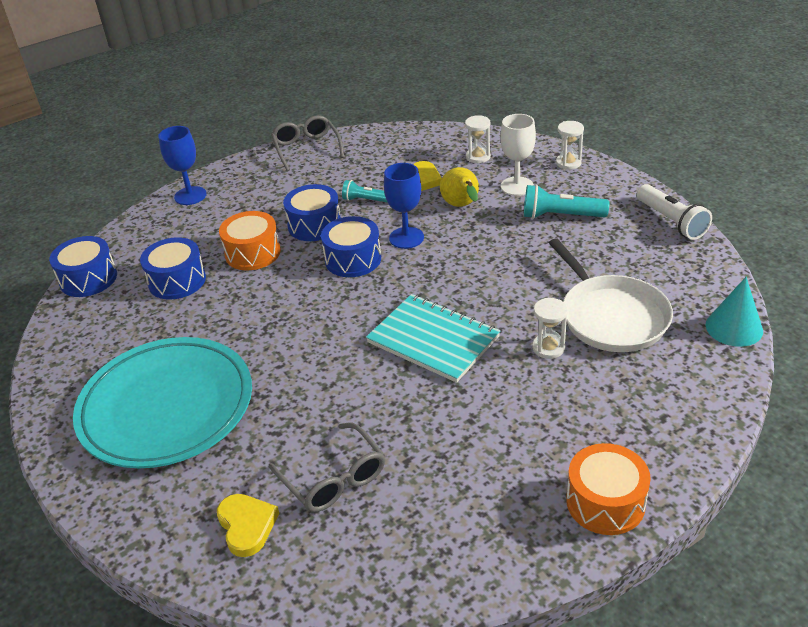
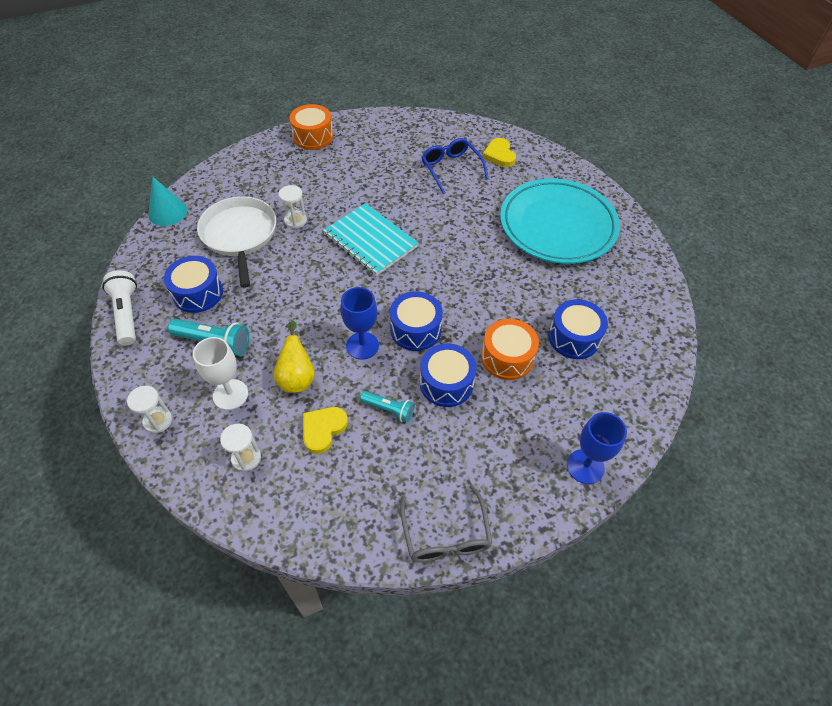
camera: 175 degrees left, 15 degrees up
(88, 279) = (659, 358): blue drum -> blue drum (198, 293)
(333, 477) = (451, 169): grey glasses -> blue glasses

